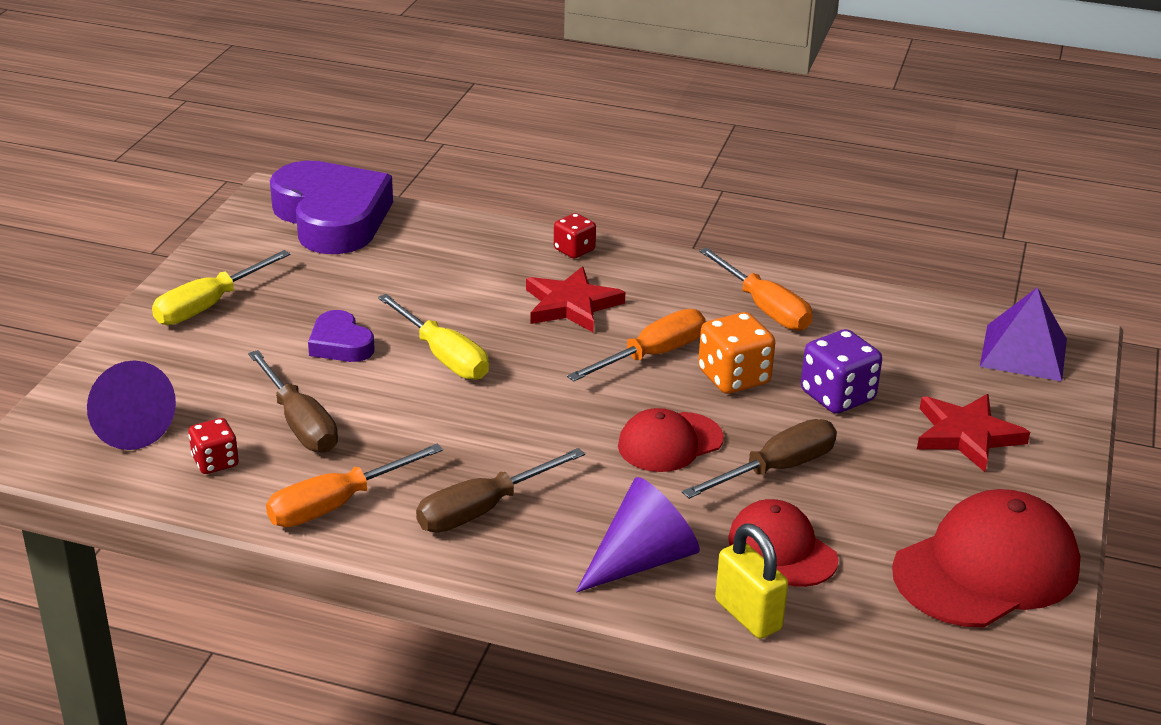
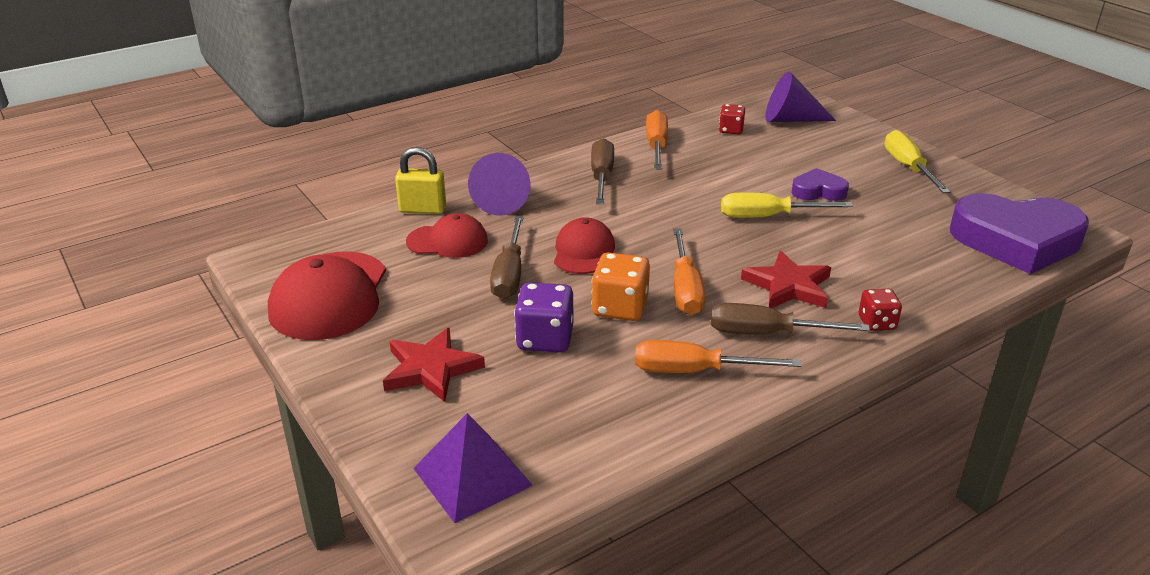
camera: 130 degrees right, 0 degrees up
(300, 423) = (742, 157): brown screwdriver -> brown screwdriver (767, 333)

